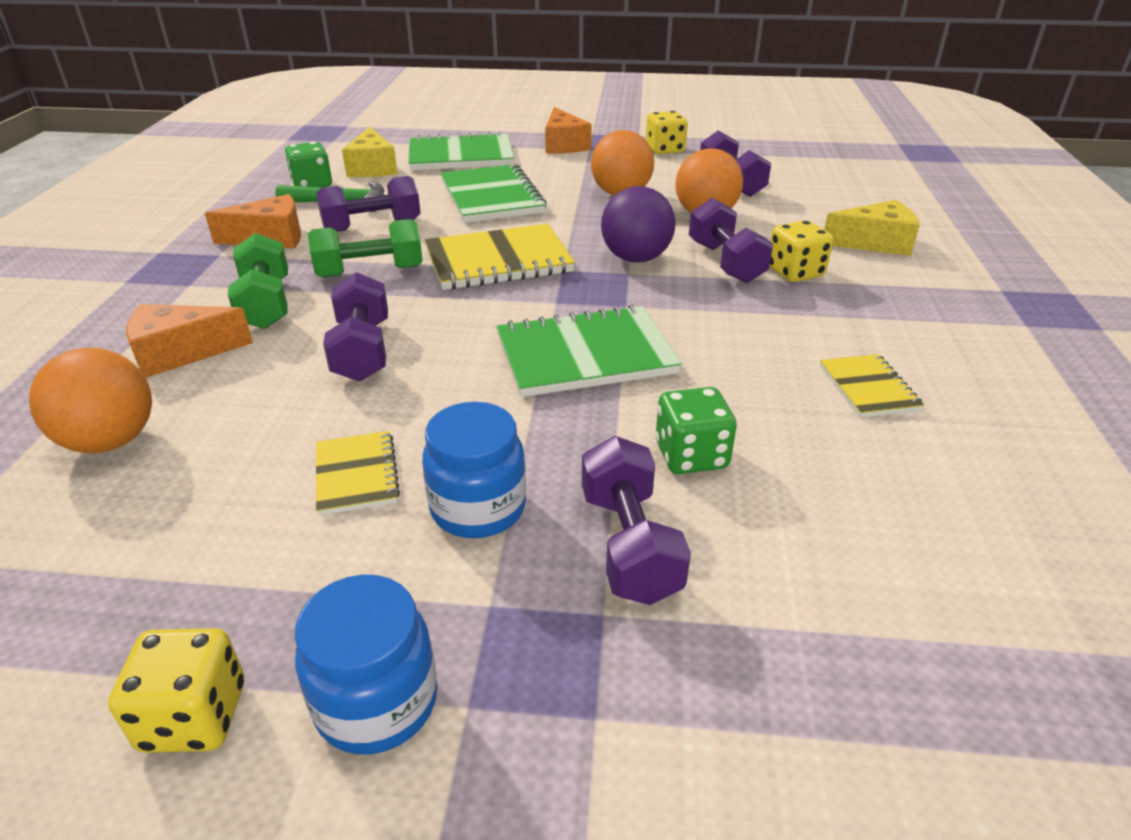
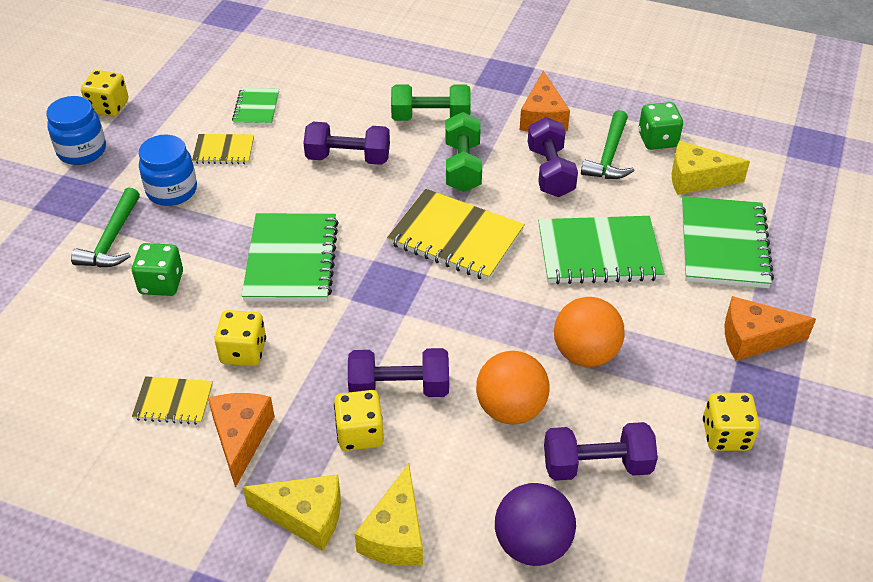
camera: 105 degrees right, 10 degrees up
(111, 441) = (300, 71): orange ball -> none
(180, 353) = (380, 86): orange cheese -> orange cheese (241, 438)
(227, 467) = (256, 108): none -> green notebook
(498, 261) = (455, 238): yellow notebook -> yellow notebook turned 60 degrees counterclockwise
(629, 544) = (112, 240): purple dumbbell -> green hammer
(636, 258) = (430, 326): purple ball -> purple ball (532, 544)
(755, 357) = (243, 352): none -> yellow dice
(908, 282) = (305, 517): none -> yellow cheese

